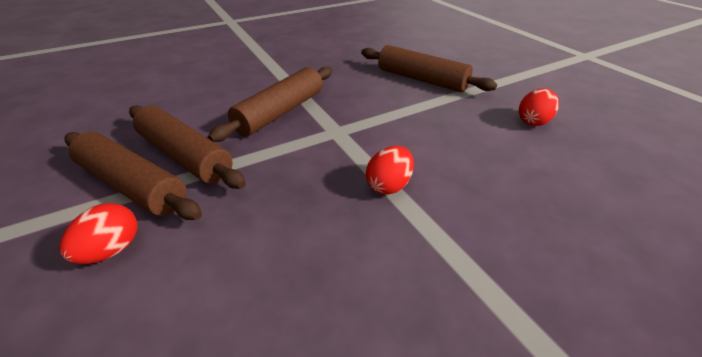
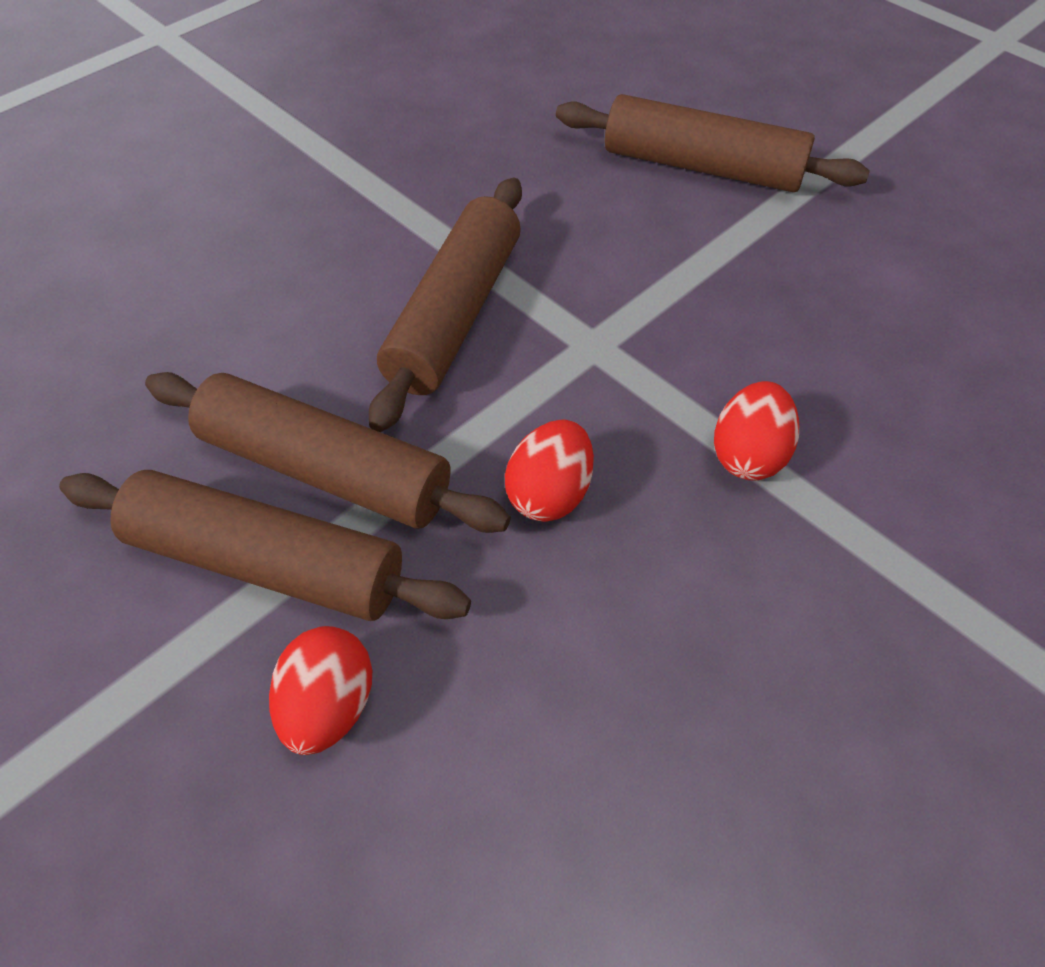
camera: 15 degrees left, 15 degrees up
(533, 121) = (948, 246): red egg -> red egg (549, 493)

